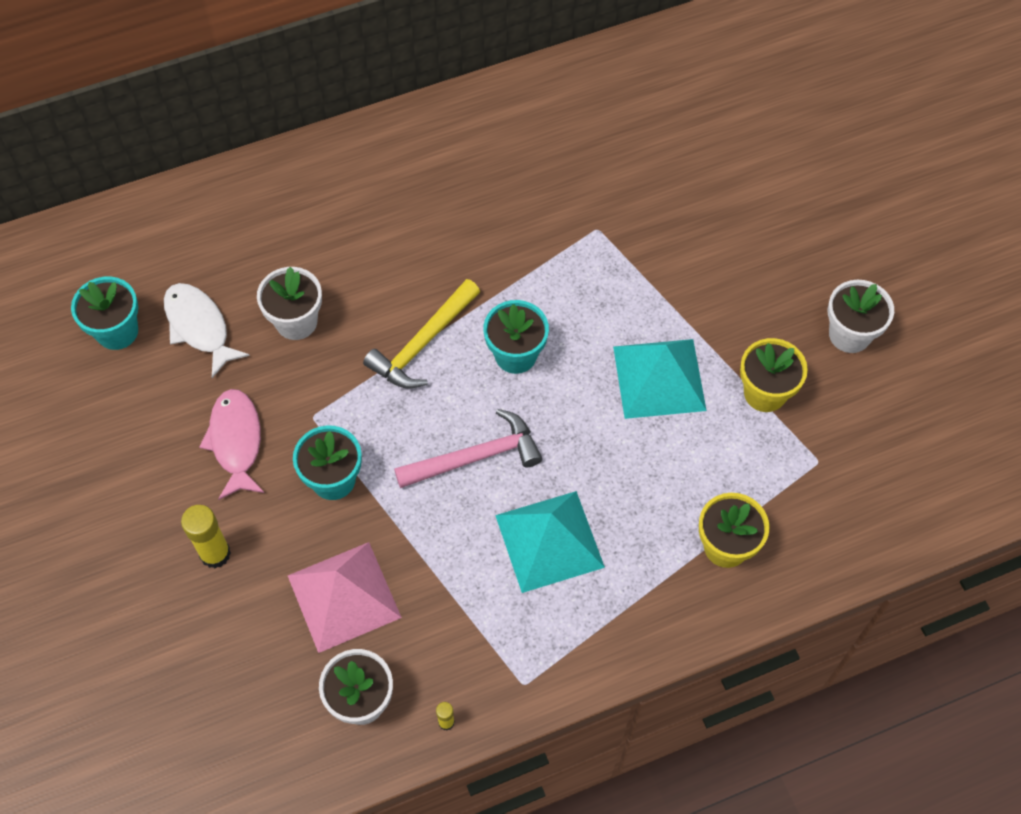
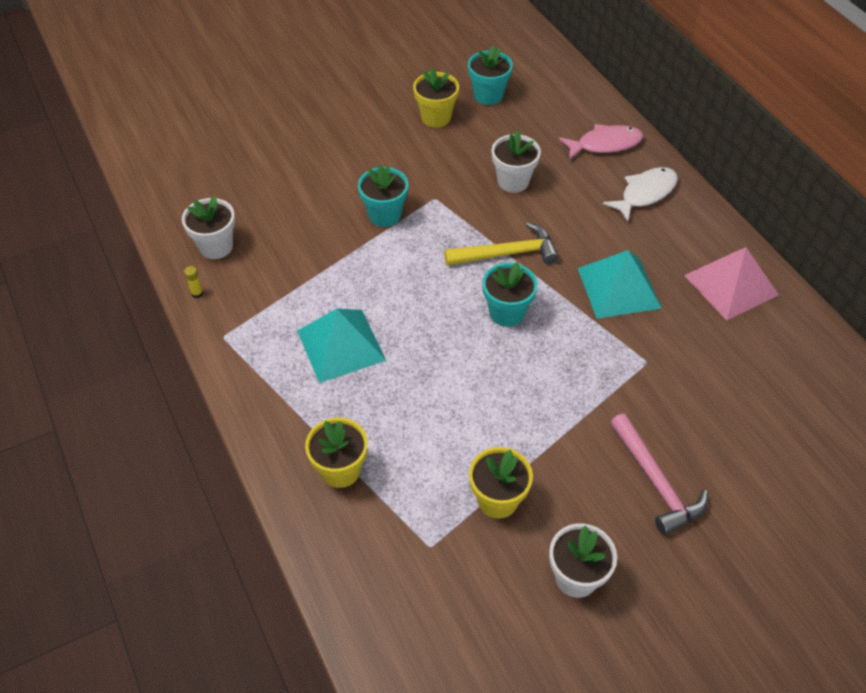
camera: 85 degrees right, 10 degrees down
(149, 402) = (436, 117): none -> yellow flower pot
(199, 327) = (499, 133): white fish -> white fish (645, 193)
(215, 554) = (325, 162): yellow glue stick -> none
(236, 441) = (410, 162): pink fish -> pink fish (605, 144)
(344, 596) = (294, 230): pink pyramid -> pink pyramid (731, 285)
(422, 343) = (507, 254): yellow hammer -> yellow hammer turned 135 degrees clockwise
(476, 457) = (410, 294): pink hammer -> pink hammer (655, 482)
(659, 378) = (500, 414): turquoise pyramid -> turquoise pyramid (618, 288)

